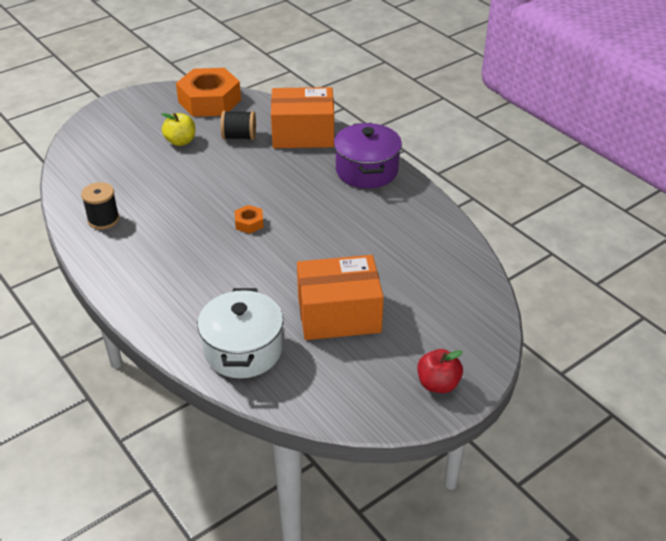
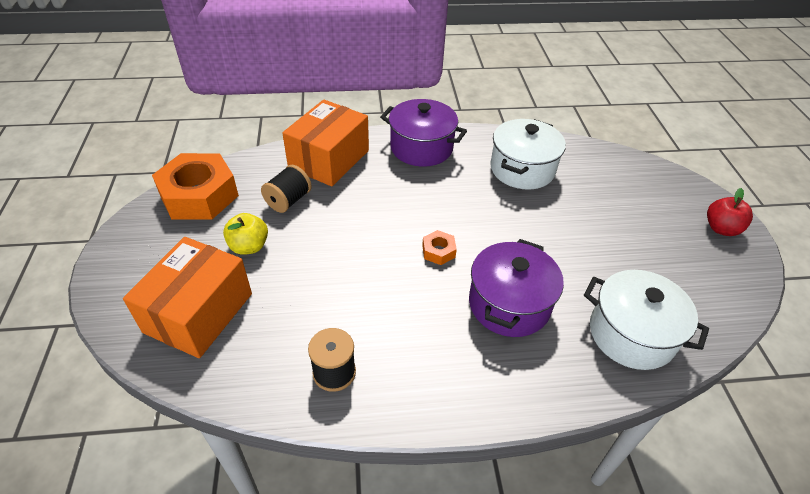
camera: 60 degrees left, 5 degrees up
(223, 276) = (509, 304): none -> purple pot
(339, 314) = (610, 247): orange box -> orange box (198, 312)
(397, 234) = (522, 169): none -> white pot

